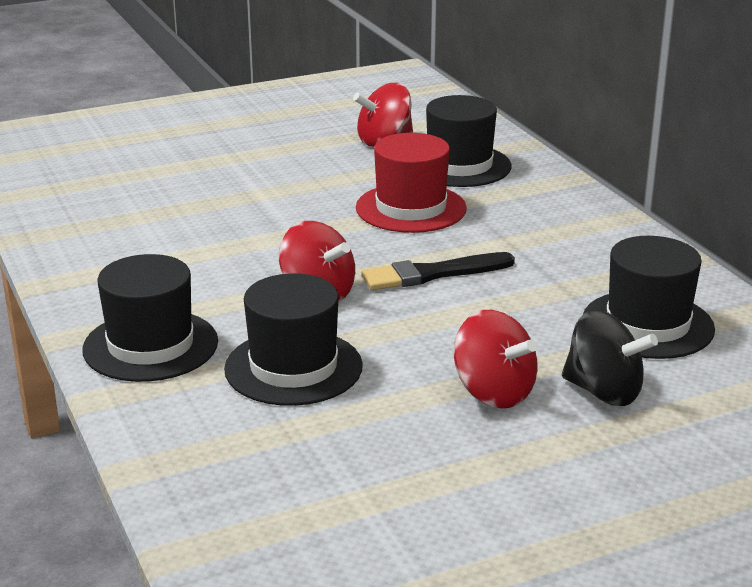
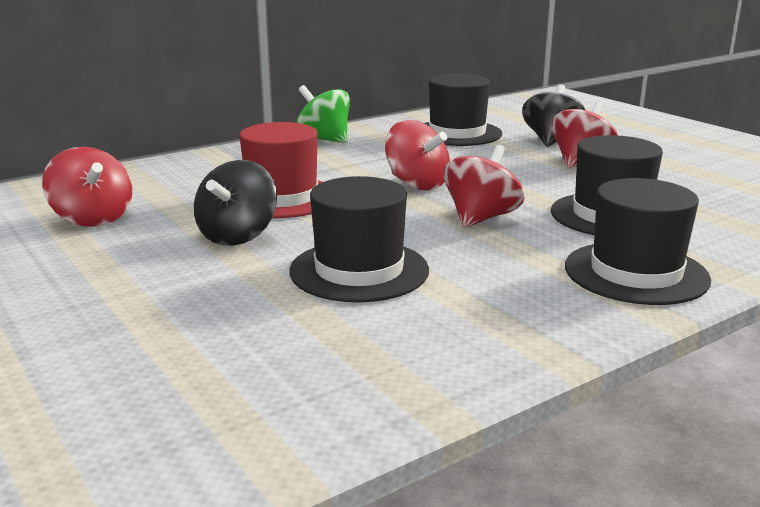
camera: 100 degrees left, 5 degrees down
(322, 190) = (238, 236): none -> black spinning top
(432, 274) = (416, 184): black brush -> red spinning top
(459, 166) = (174, 186): black hat -> black hat (359, 270)
(616, 236) = (324, 140): none -> green spinning top

